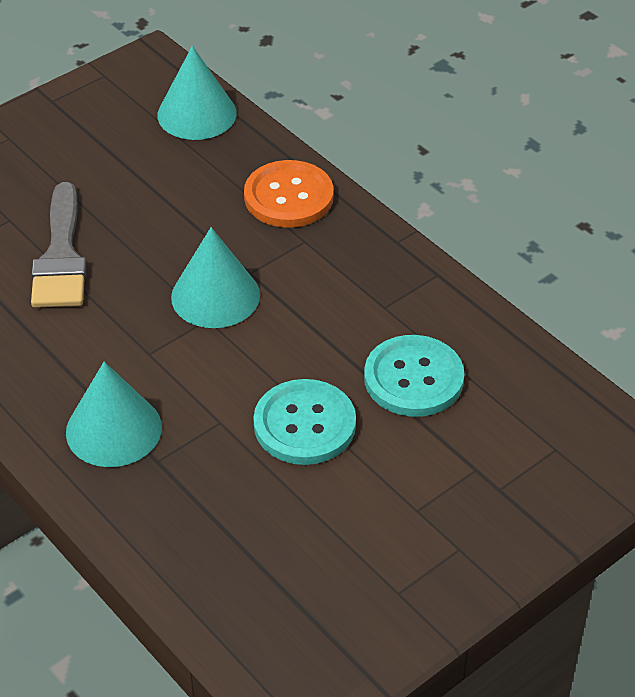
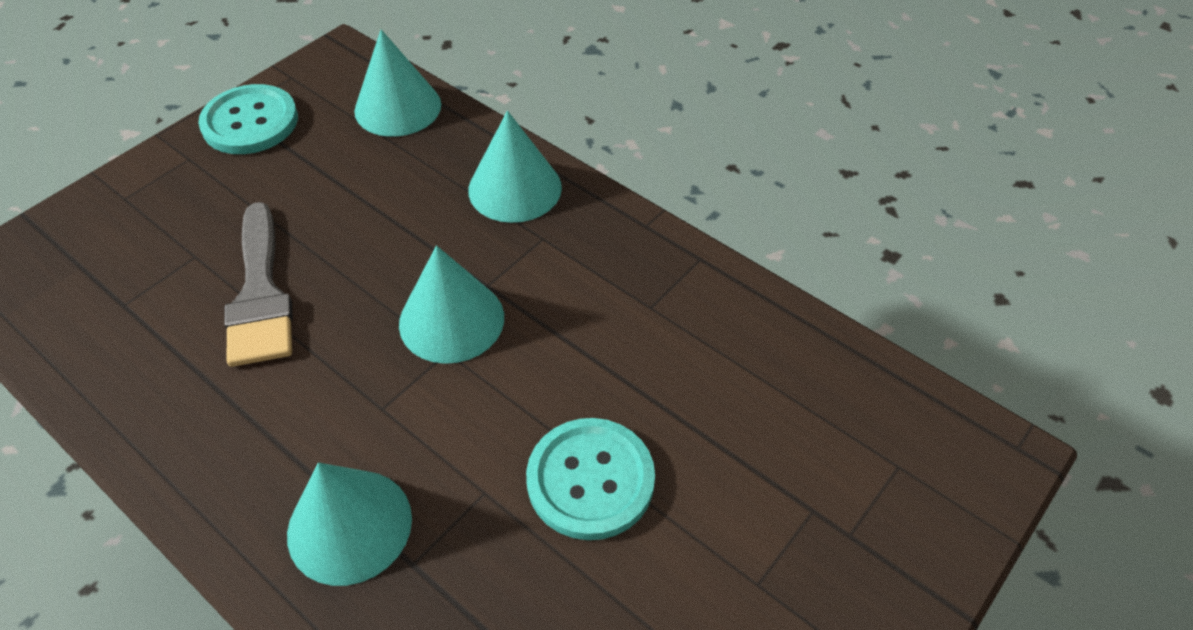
camera: 10 degrees left, 5 degrees up
(288, 197) = (515, 188): orange button -> turquoise cone
(413, 378) = (706, 395): turquoise button -> turquoise button (250, 122)

